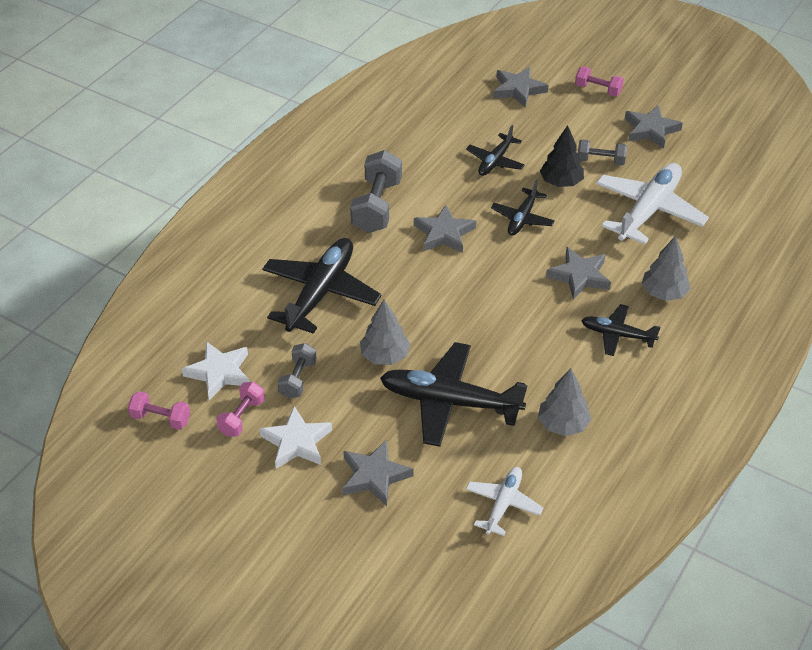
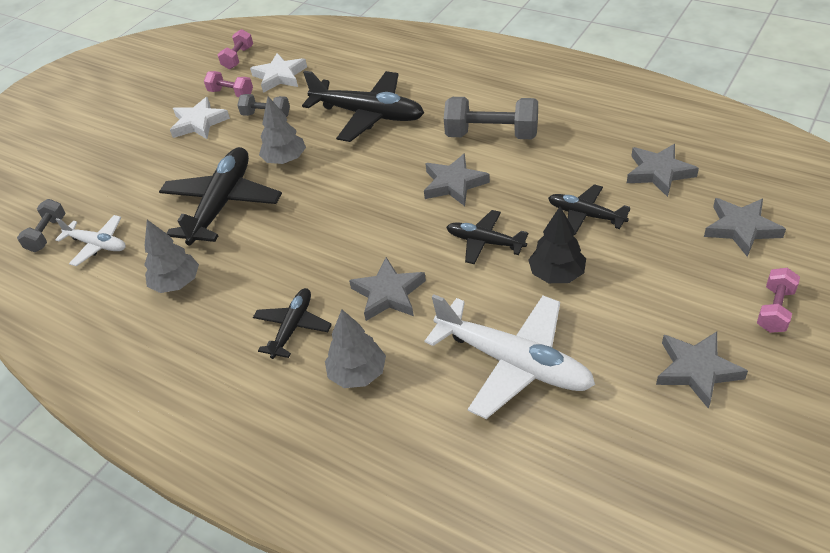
camera: 95 degrees right, 0 degrees up
(374, 476) = (152, 167): grey star -> grey star (659, 172)
(600, 161) = (609, 312): grey dumbbell -> grey dumbbell (47, 234)

